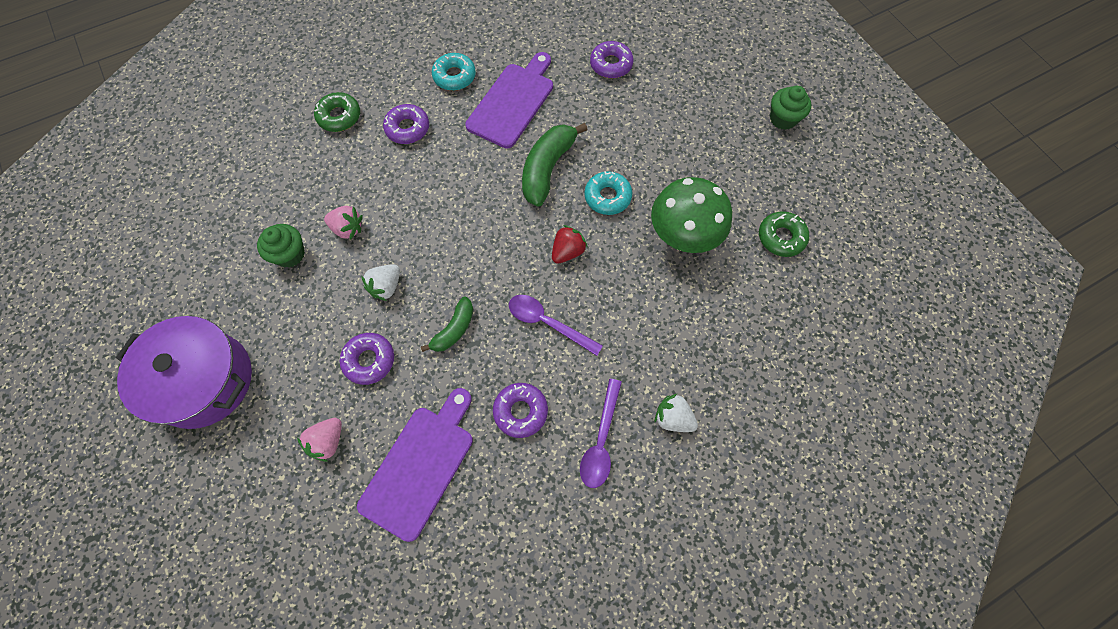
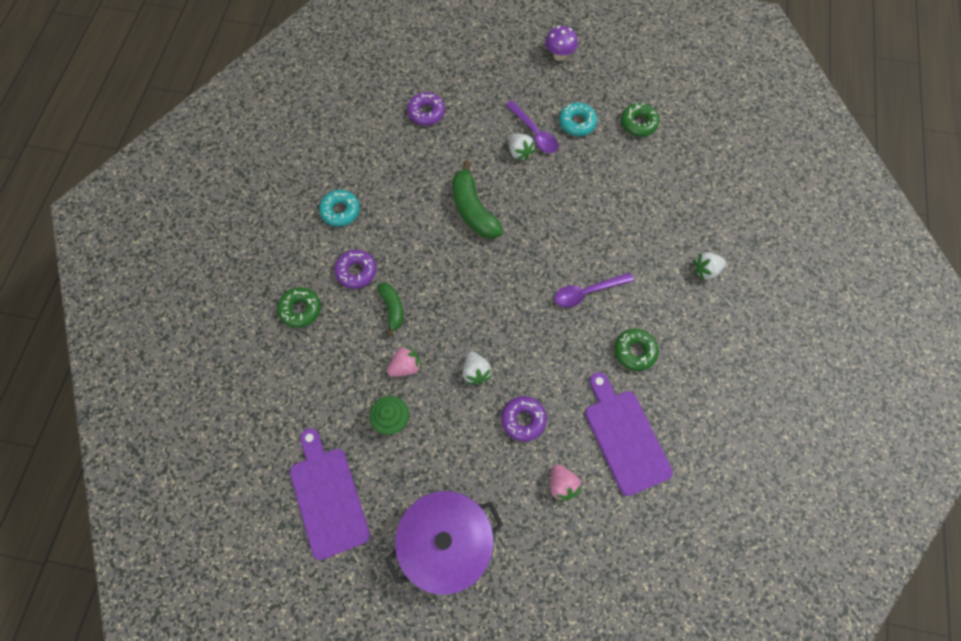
camera: 50 degrees left, 0 degrees up
(454, 329) = (545, 351): green banana -> green banana (392, 309)
(513, 102) = (399, 191): purple cutting board -> purple cutting board (328, 497)
(520, 411) = (635, 351): purple donut -> green donut
(567, 251) = (546, 244): red strawberry -> none
(601, 440) = (689, 320): purple spoon -> purple spoon (534, 133)
(607, 197) = (527, 191): turquoise donut -> turquoise donut (577, 123)
(643, 162) = (519, 152): none -> white strawberry
(682, 238) = (593, 174): green mushroom -> none
(783, 119) = (559, 55): green cupcake -> purple mushroom

